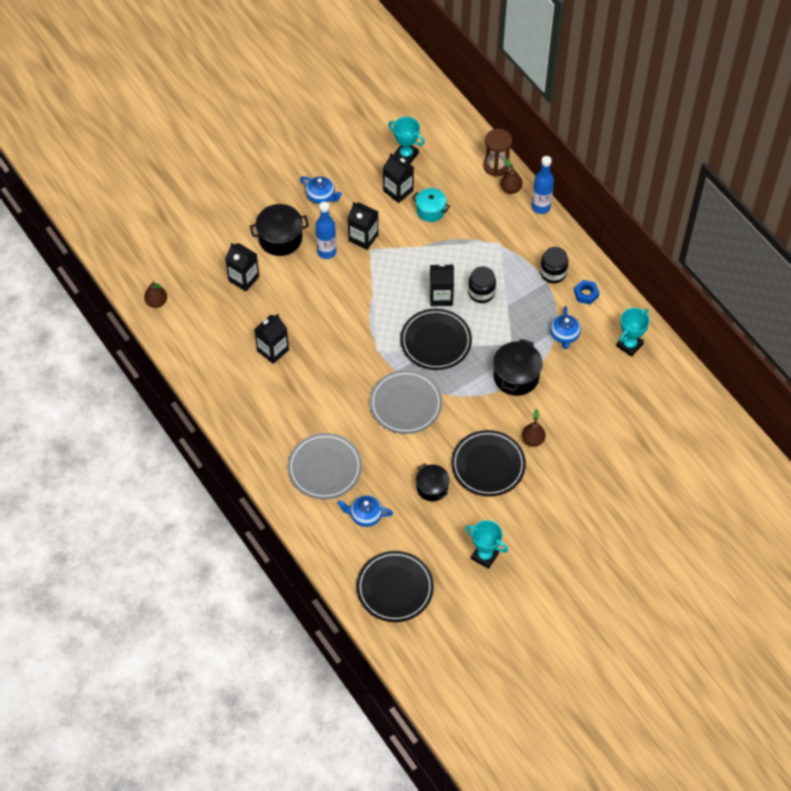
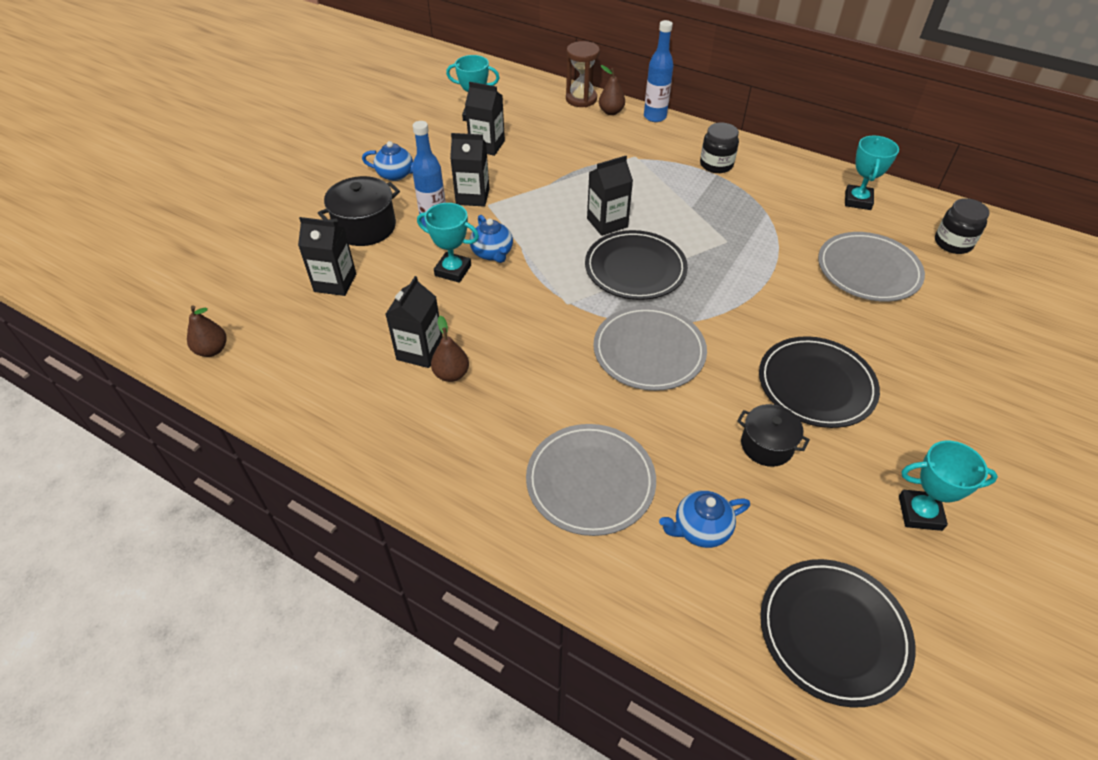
camera: 25 degrees left, 10 degrees down
(320, 297) = (453, 270): none -> turquoise trophy
(430, 210) = (536, 151): turquoise pot -> none
(481, 293) = (652, 205): black jar -> black jar (953, 243)
(516, 376) = (762, 272): black pot -> none
(532, 440) = (844, 333): brown pear -> brown pear (451, 374)
(564, 335) = (780, 214): blue teapot -> blue teapot (492, 253)
(586, 294) = (768, 171): blue nut -> none
(587, 403) = (868, 270): none -> grey plate

